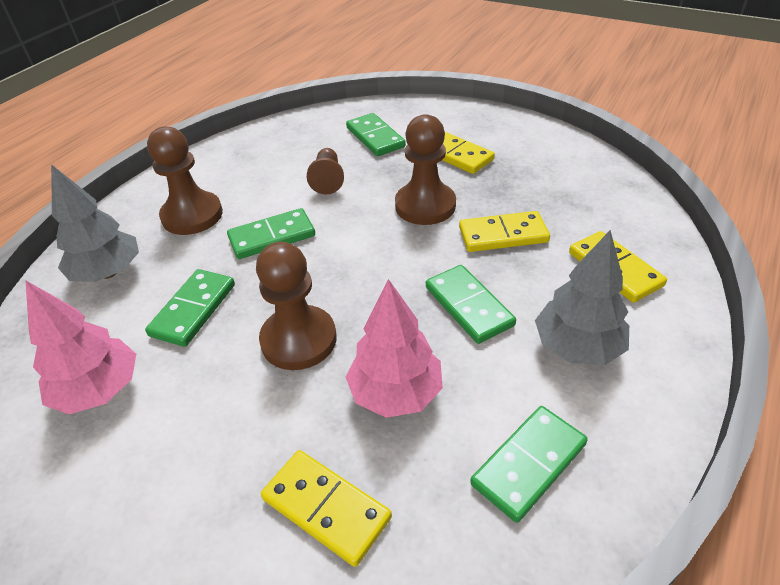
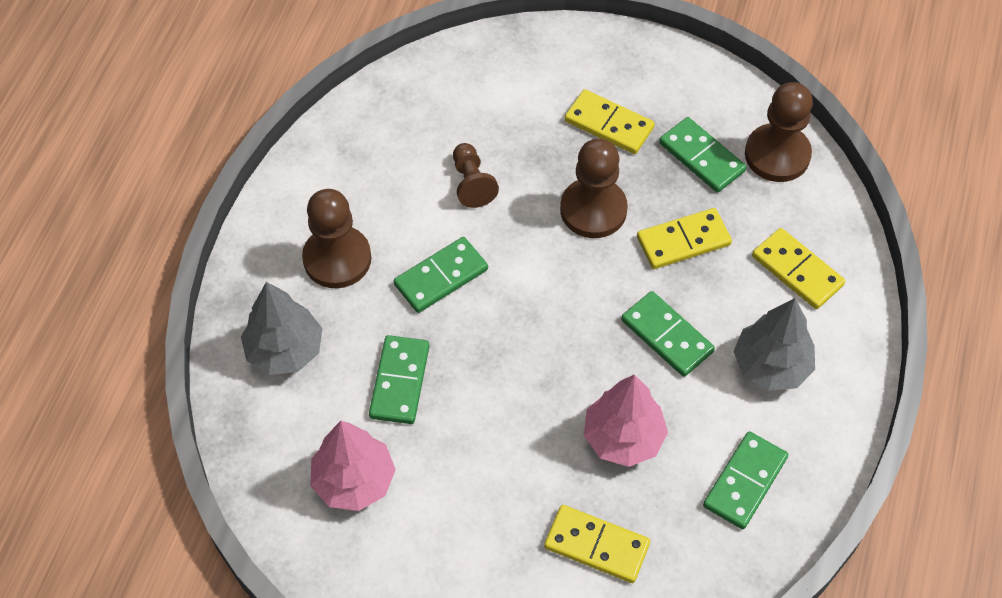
camera: 15 degrees left, 15 degrees up
(299, 340) = (518, 398): brown pawn -> brown pawn (777, 155)
(375, 137) = (505, 104): green domino -> green domino (702, 157)

